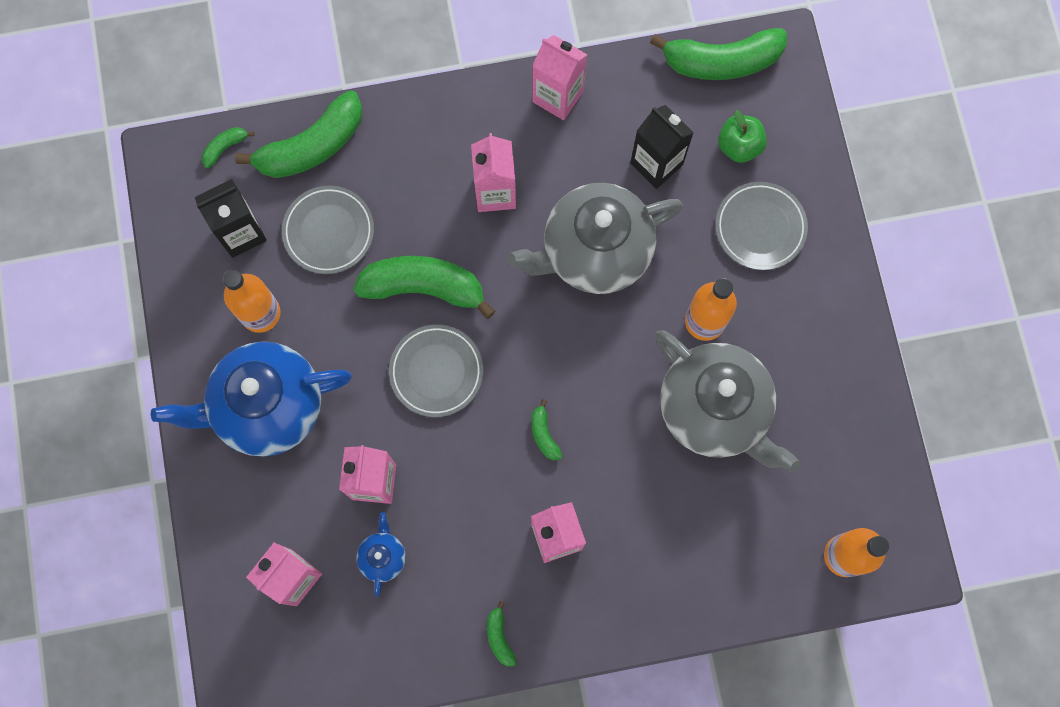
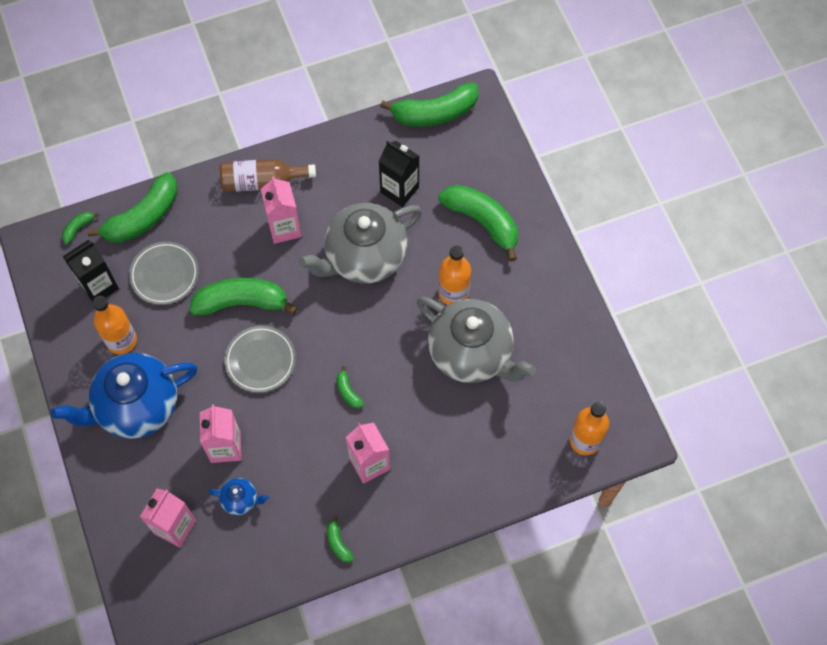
camera: 10 degrees left, 10 degrees down
(383, 557) = (240, 500): blue teapot -> blue teapot turned 105 degrees clockwise
(476, 122) = (262, 181): none -> brown bottle
(558, 96) = (319, 155): pink carton -> none
(739, 146) = (457, 168): green apple -> none
(760, 227) = (482, 222): grey plate -> green banana

